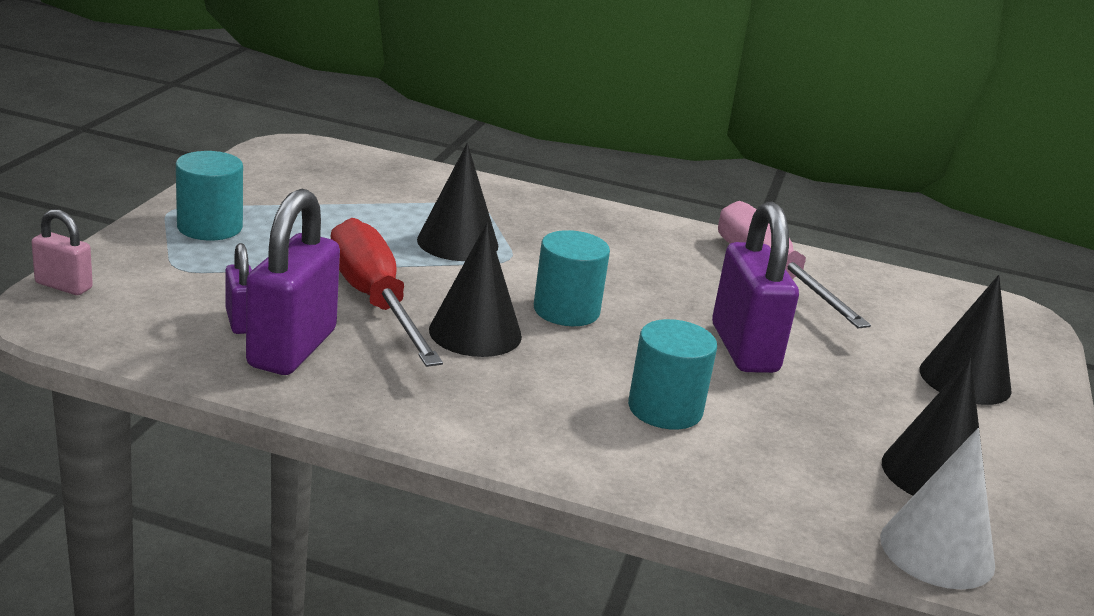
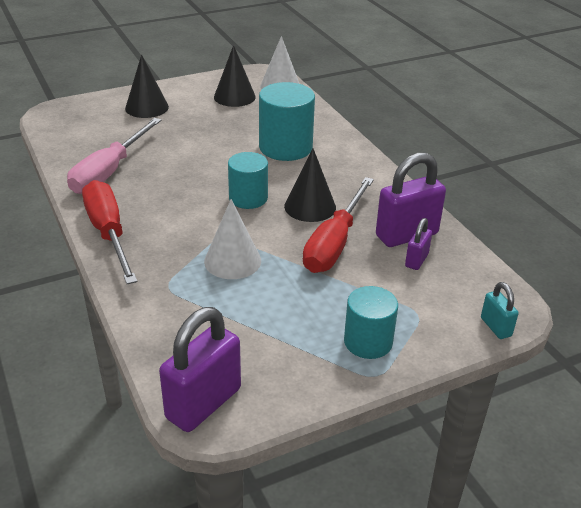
camera: 130 degrees left, 10 degrees up
(63, 286) = (495, 327): pink padlock -> turquoise padlock
(457, 242) = (232, 261): black cone -> white cone
(622, 221) = (109, 233): none -> red screwdriver
(665, 409) = (285, 147): turquoise cylinder -> turquoise cylinder, size x1.52
(744, 348) = (205, 151): purple padlock -> purple padlock (203, 403)

